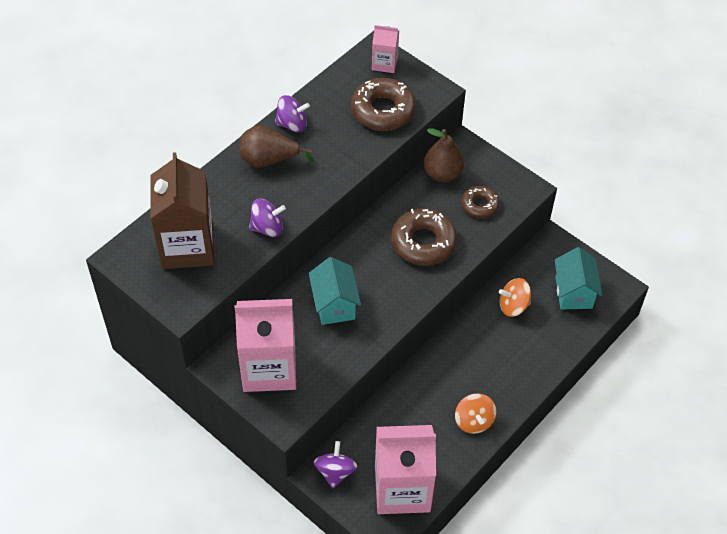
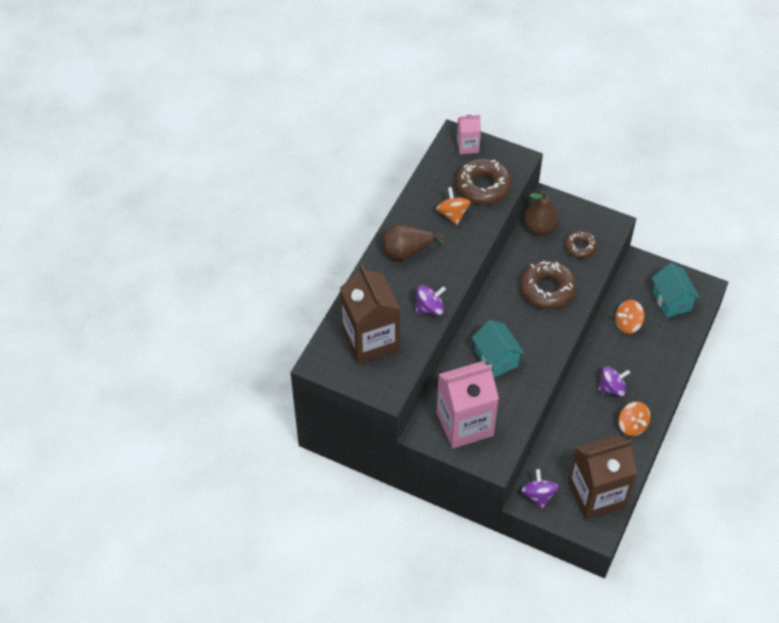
camera: 15 degrees left, 0 degrees up
(292, 124) = (413, 216): purple spinning top -> purple spinning top (612, 388)
(336, 132) = (452, 214): none -> orange spinning top
(402, 489) = (596, 494): pink carton -> brown carton

